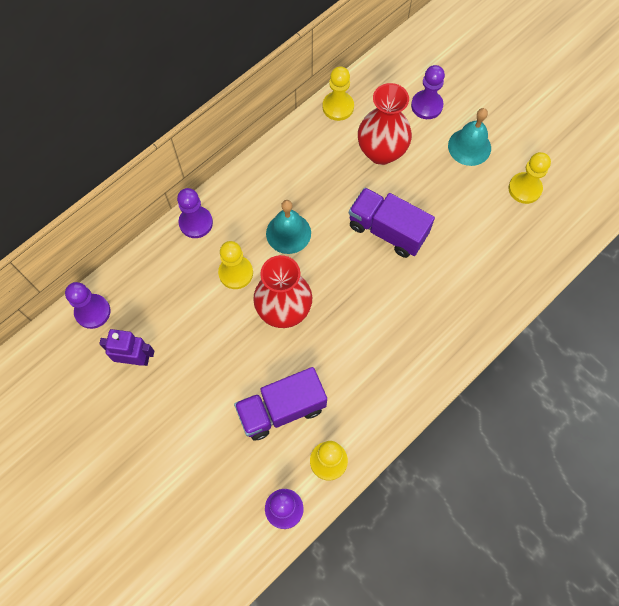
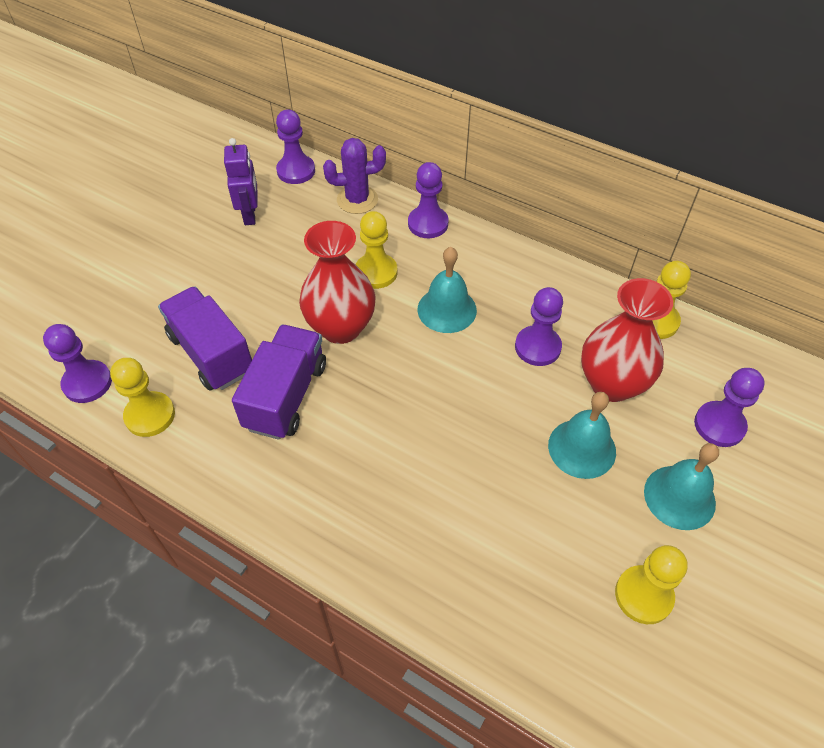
camera: 75 degrees right, 15 degrees down
(149, 269) = (357, 200): none -> purple cactus
(339, 185) = (537, 347): none -> purple pawn
(387, 230) = (491, 415): purple truck -> purple truck (286, 396)
(424, 186) = (582, 448): none -> turquoise bell

